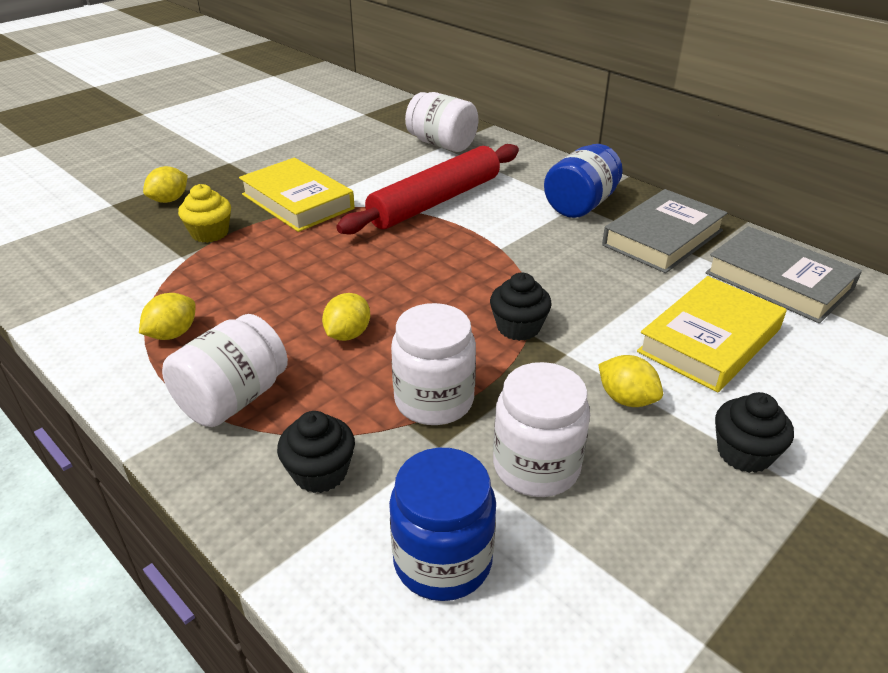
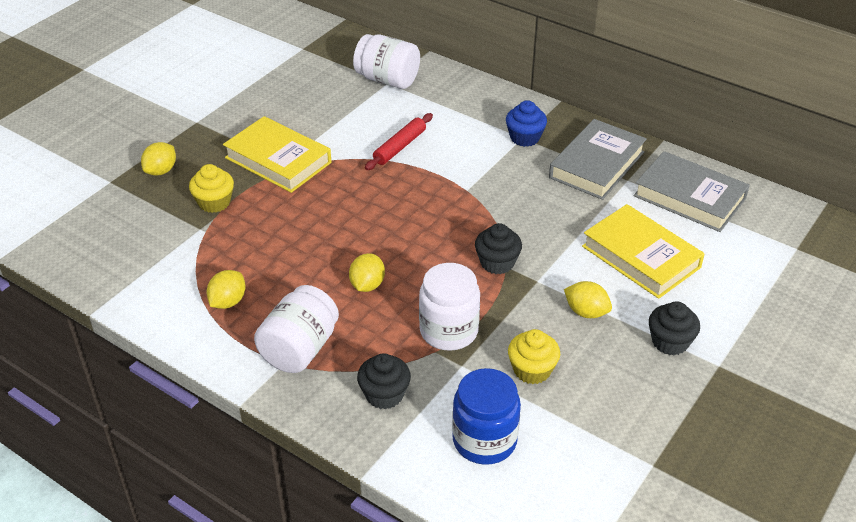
camera: 10 degrees left, 5 degrees up
(435, 201) = (399, 147): red rolling pin -> red rolling pin, size x0.51
(536, 466) = (532, 370): white jar -> yellow cupcake
(580, 205) = (525, 137): blue jar -> blue cupcake
(709, 340) = (641, 257): yellow book -> yellow book turned 75 degrees counterclockwise

